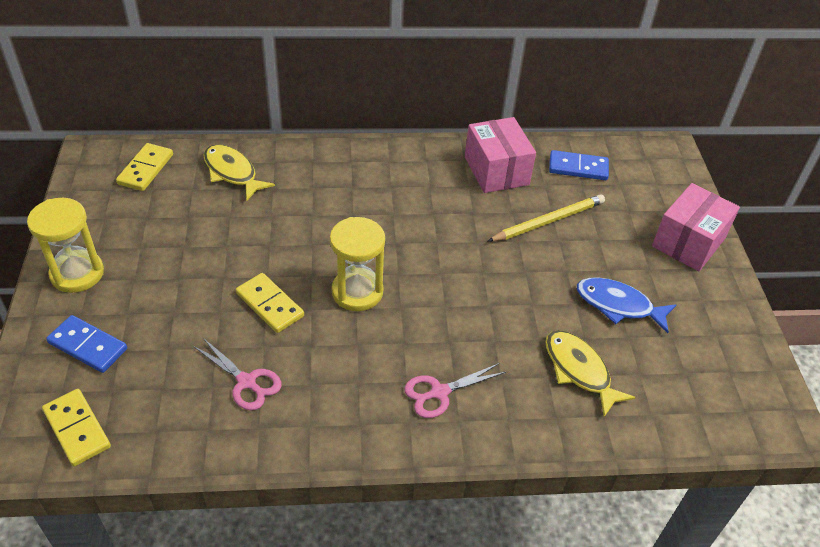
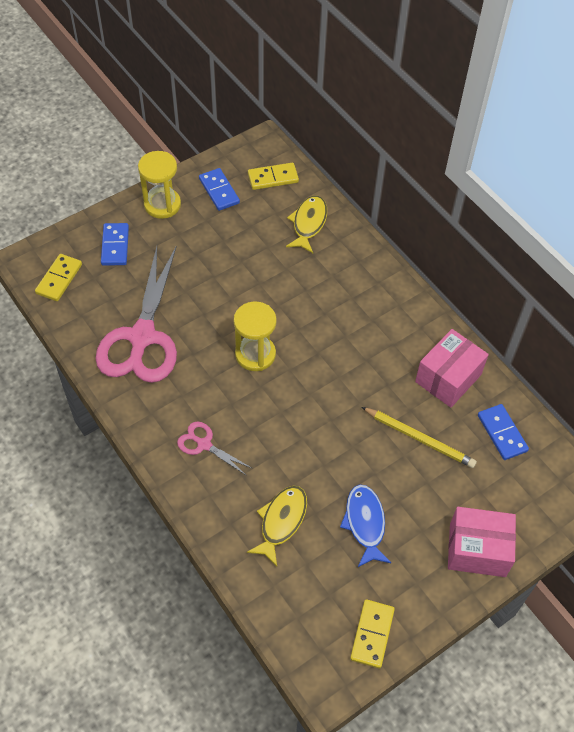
camera: 60 degrees right, 10 degrees up
(114, 217) = (219, 191): none -> blue domino
(246, 382) = (142, 337): pink scissors -> pink scissors, size x2.24
(269, 305) = (209, 313): yellow domino -> yellow domino (372, 634)

